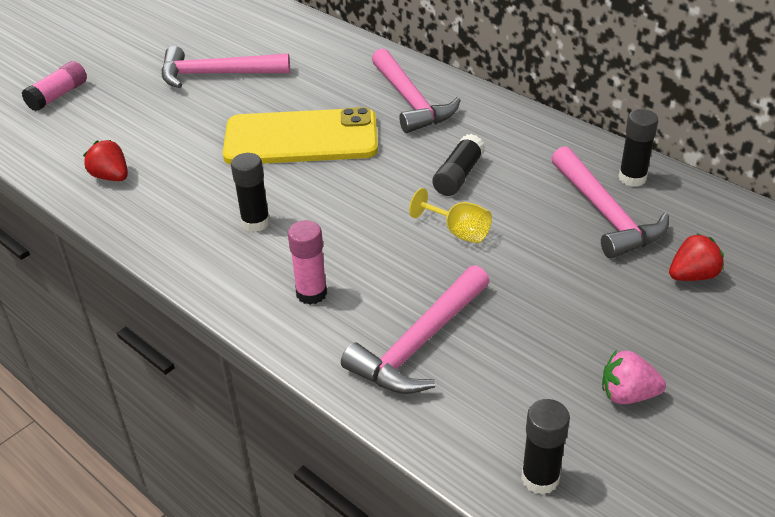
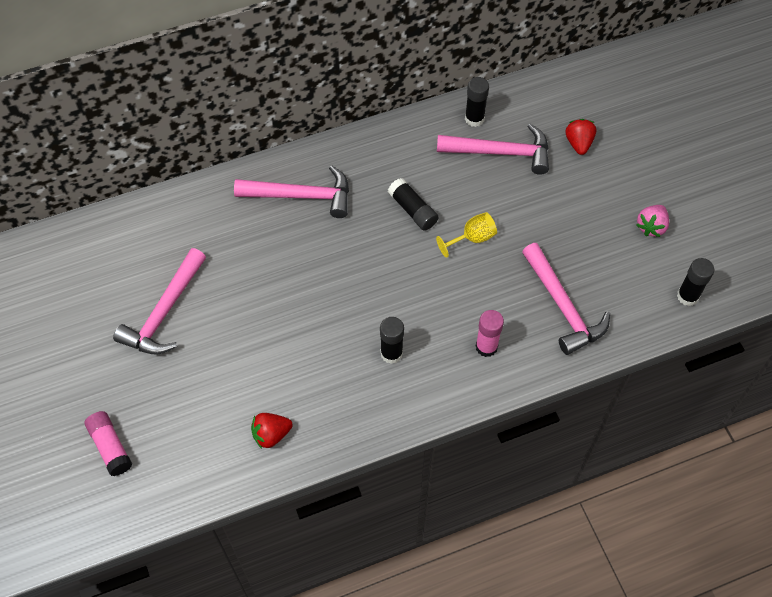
camera: 65 degrees left, 20 degrees up
(301, 138) = (303, 286): yellow phone -> none

